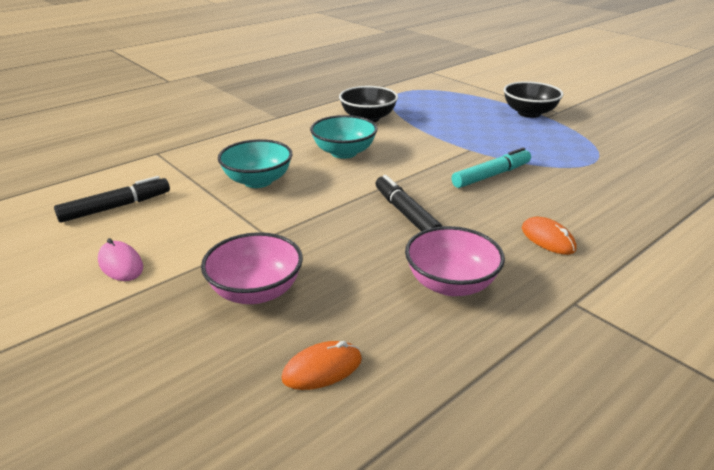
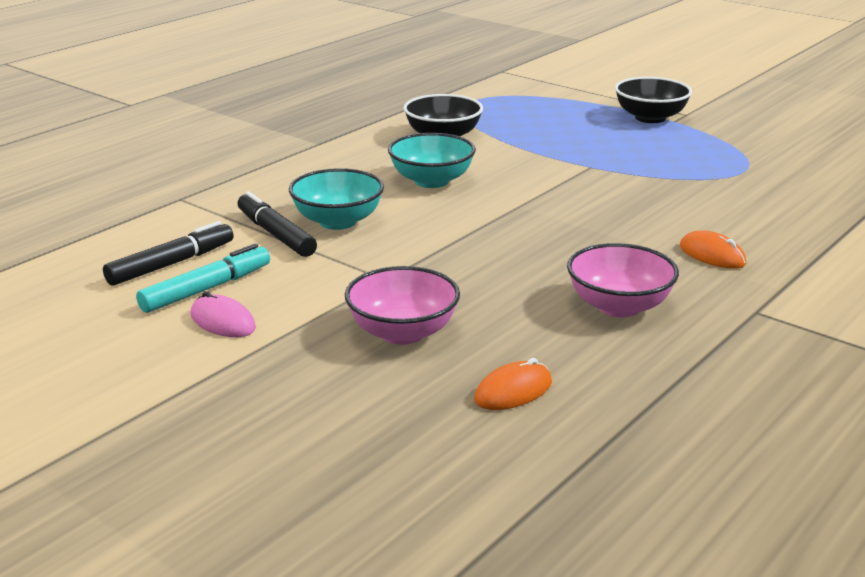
camera: 10 degrees left, 5 degrees down
(406, 214) = (540, 243): black marker -> black marker (276, 234)
(491, 175) = (626, 194): turquoise marker -> turquoise marker (206, 289)

